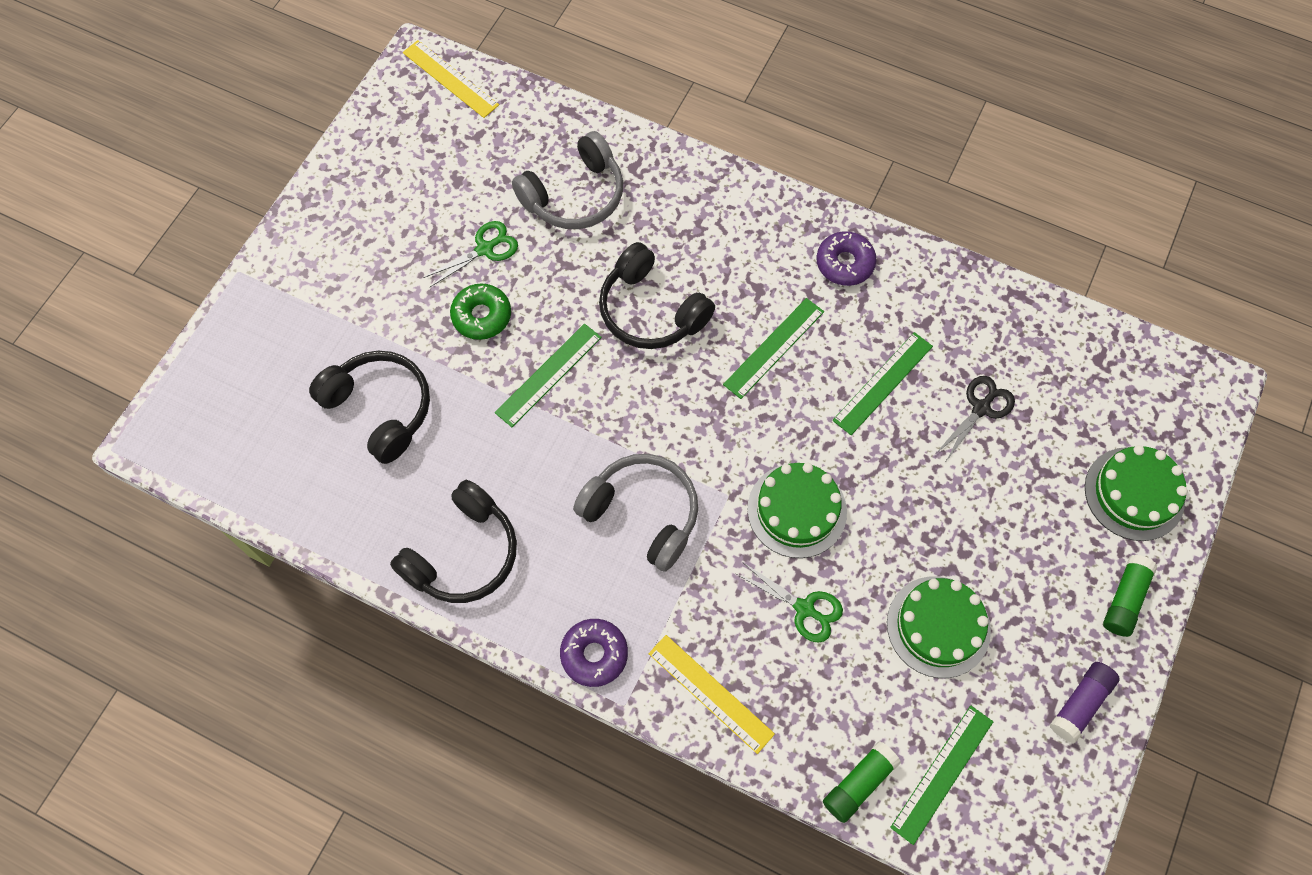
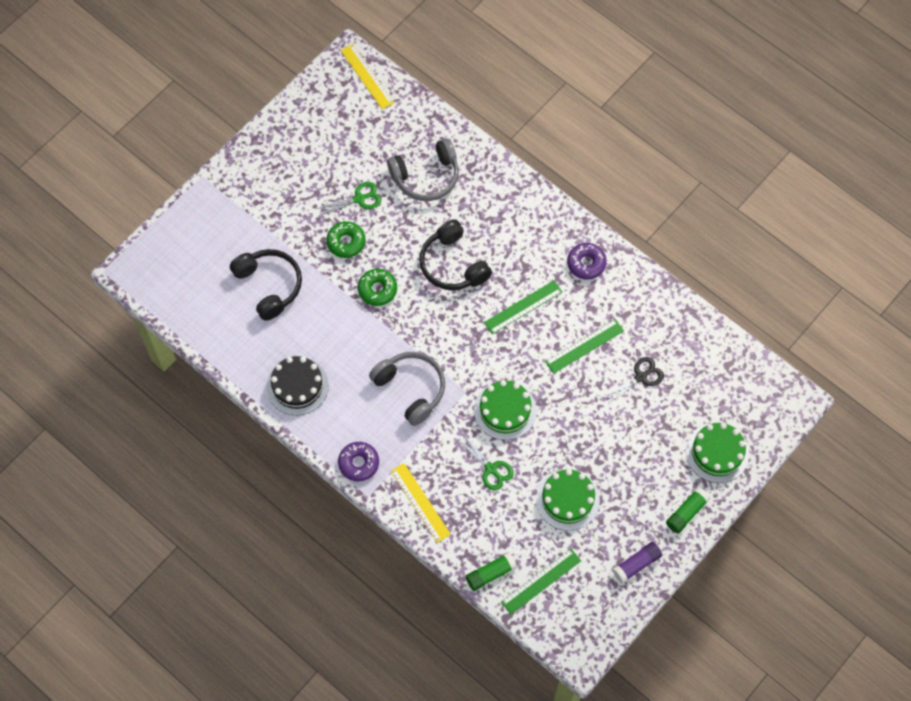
camera: 15 degrees right, 0 degrees up
(463, 554) = (297, 386): black headphones -> black cake
(548, 374) = (377, 289): green ruler -> green donut

